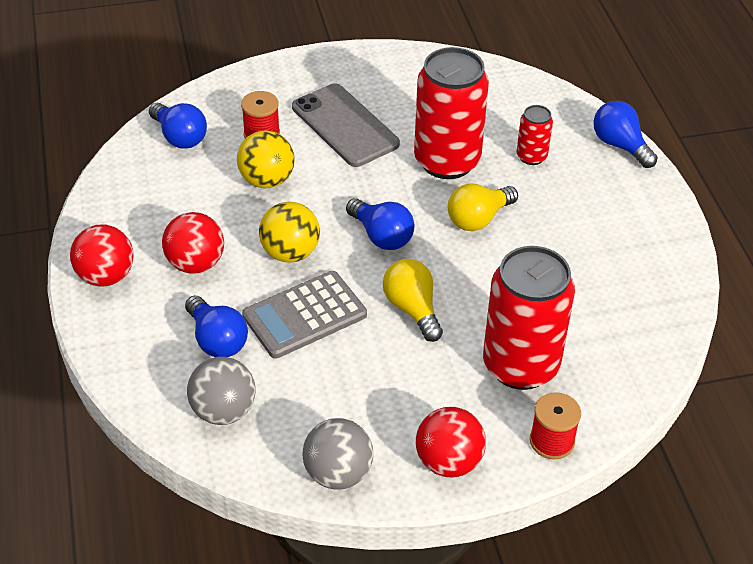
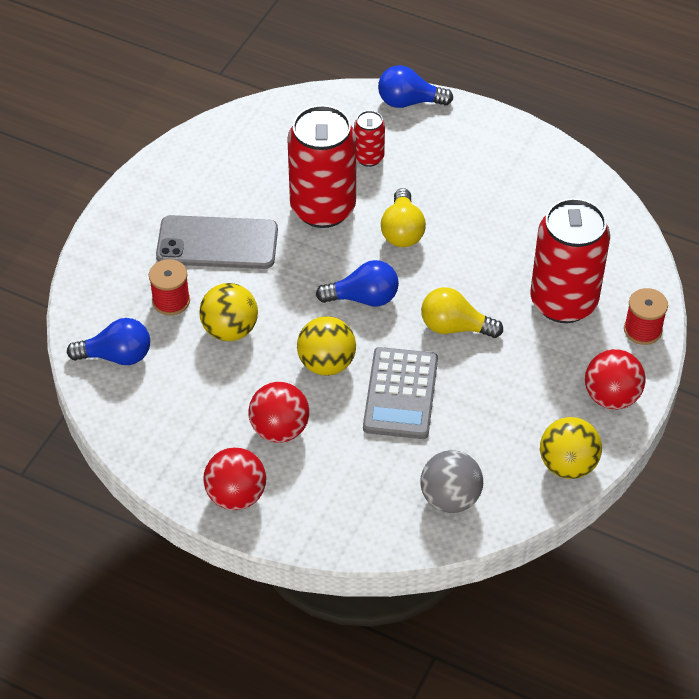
camera: 50 degrees left, 5 degrees up
(217, 340) = (375, 462): blue light bulb -> none
(338, 473) = (567, 465): grey ball -> yellow ball

